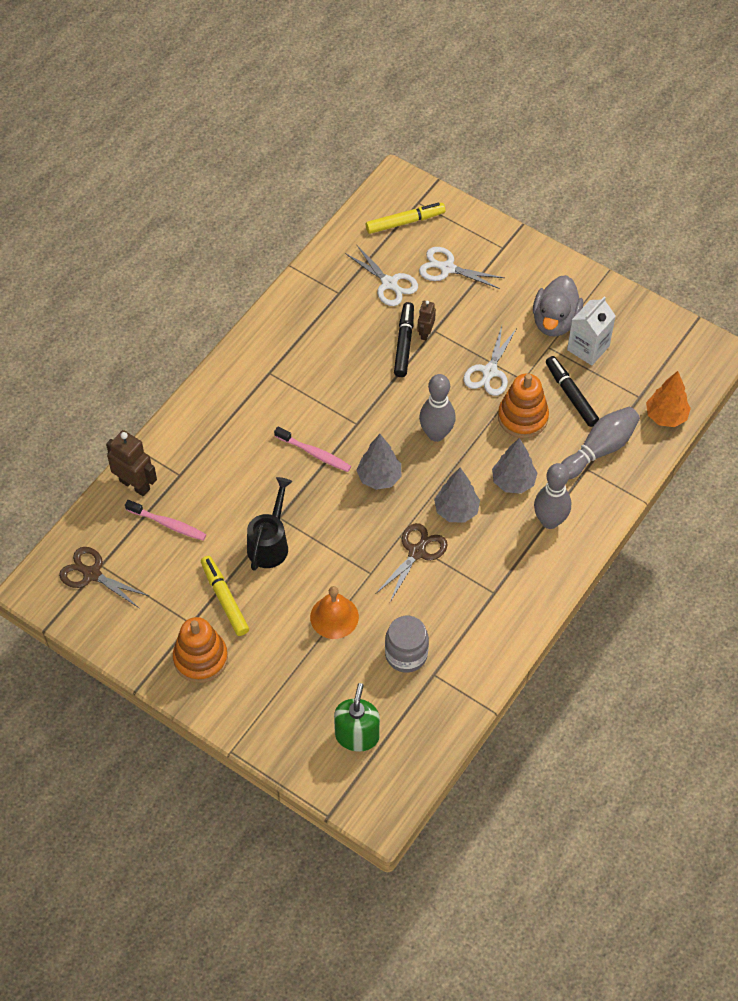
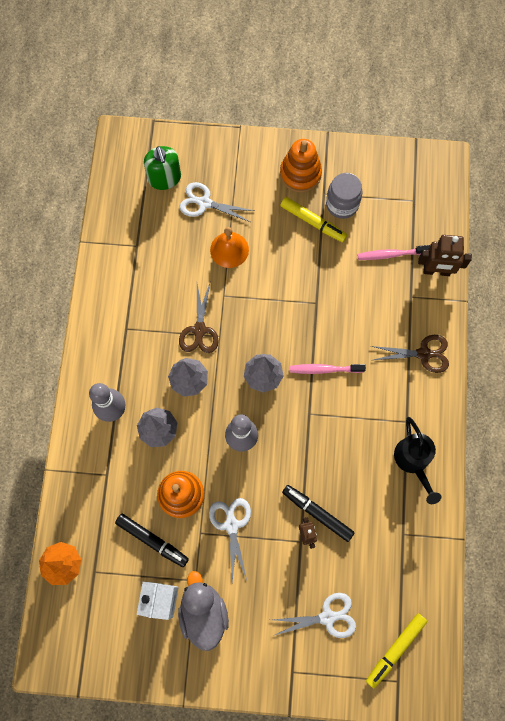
camera: 150 degrees right, 15 degrees up
(92, 574) = (415, 191): brown scissors -> brown scissors (423, 354)
(270, 543) = (309, 279): black watering can -> black watering can (413, 461)
(389, 283) = (367, 570): white scissors -> white scissors (204, 203)
(404, 343) = (317, 513): black marker -> black marker turned 150 degrees clockwise
(406, 654) = (163, 249): grey jar -> grey jar (342, 204)
(599, 449) = (104, 499): grey bowling pin -> none

